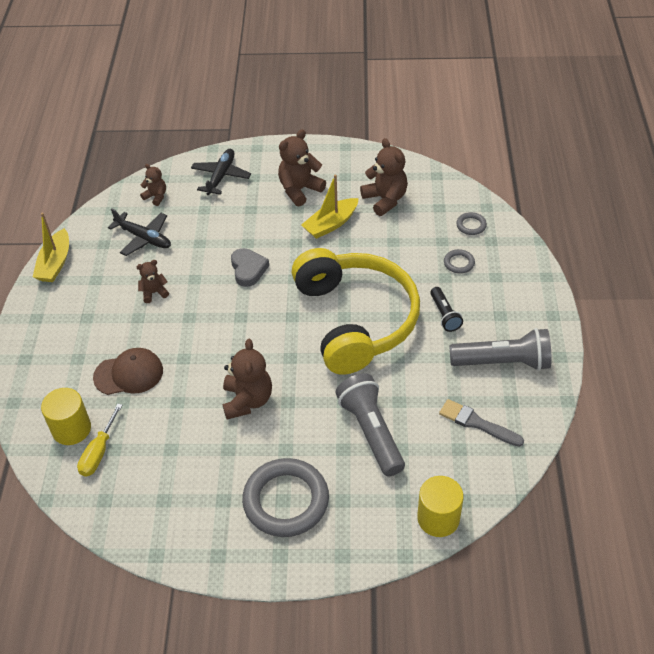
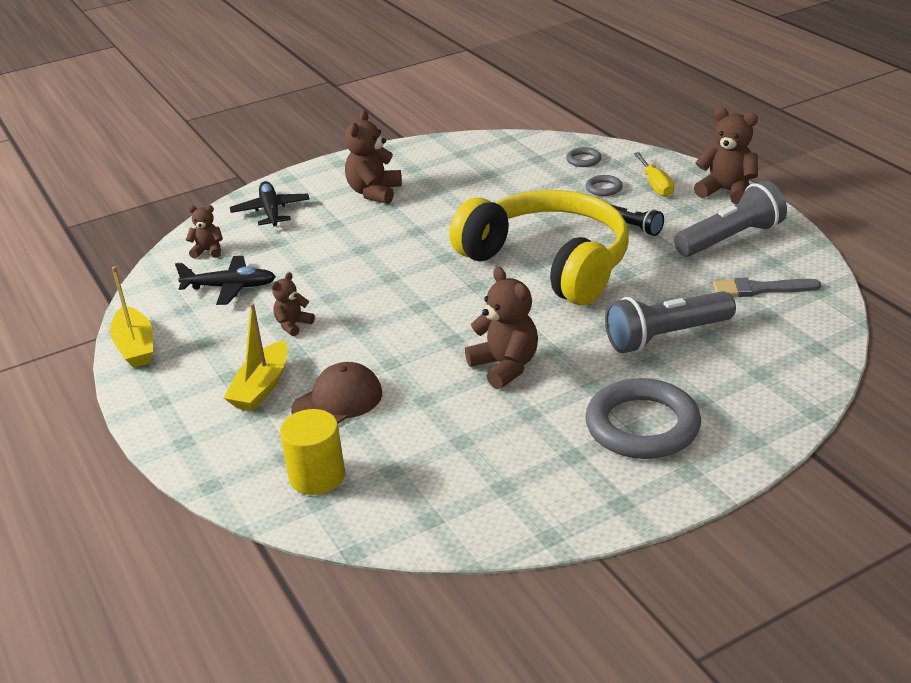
camera: 30 degrees left, 15 degrees down
(99, 452) = (375, 481): yellow screwdriver -> yellow screwdriver (655, 185)
(248, 269) = (386, 268): grey heart -> none
(331, 224) = (438, 205): yellow boat -> yellow boat (262, 387)
(371, 432) = (666, 337): grey flashlight -> grey flashlight turned 60 degrees counterclockwise
(385, 200) = (475, 170): brown teddy bear -> brown teddy bear (727, 191)
(438, 518) = (810, 371): yellow cylinder -> none

